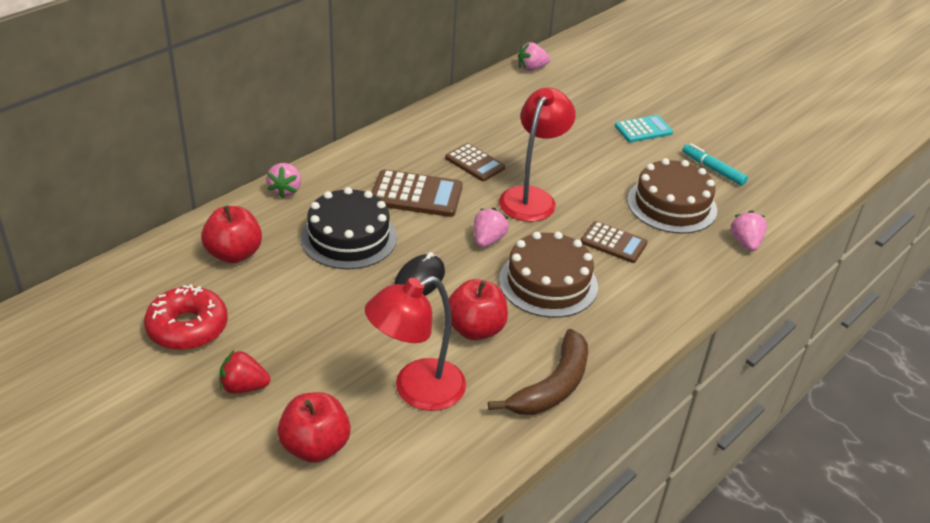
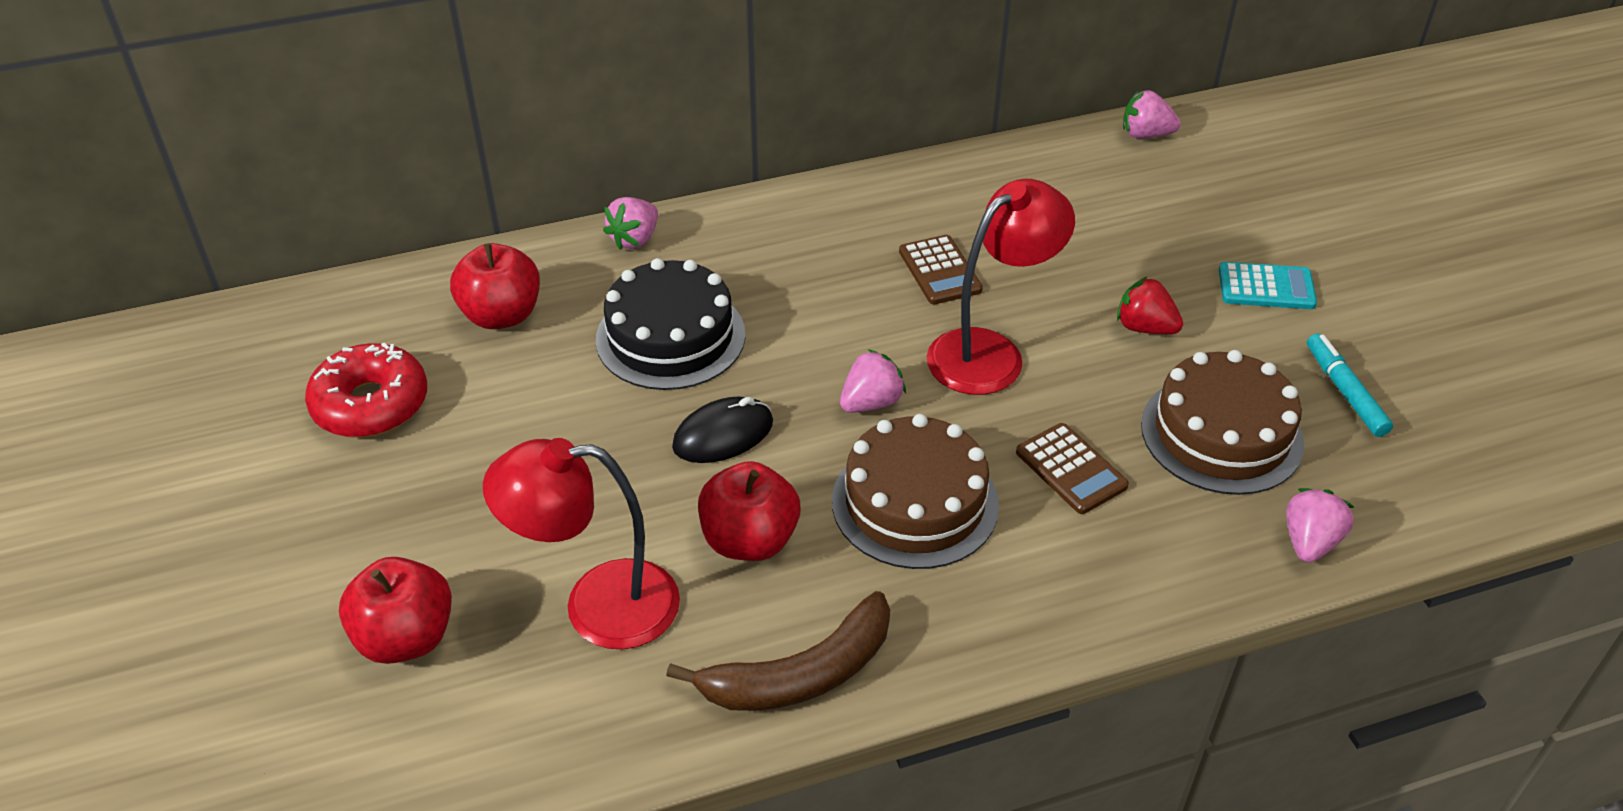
camera: 30 degrees right, 5 degrees up
(244, 387) = (379, 515): red strawberry -> red strawberry (1144, 327)
(416, 195) = (814, 298): brown calculator -> none

